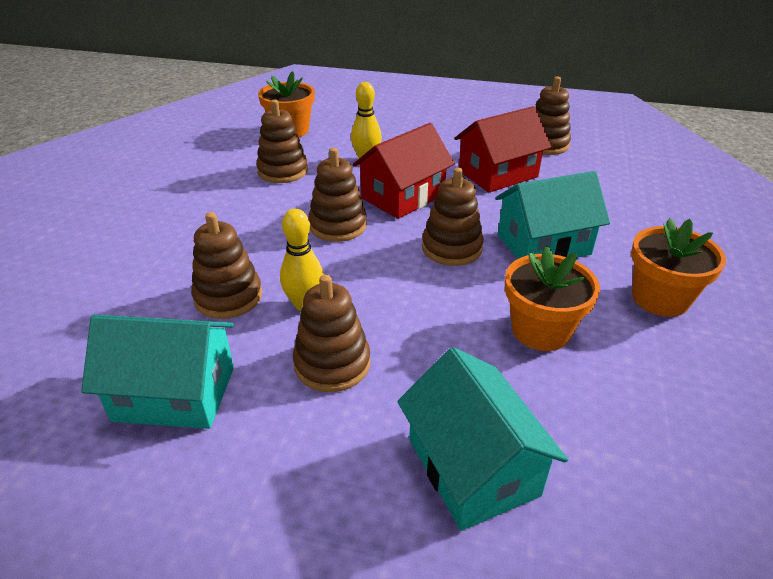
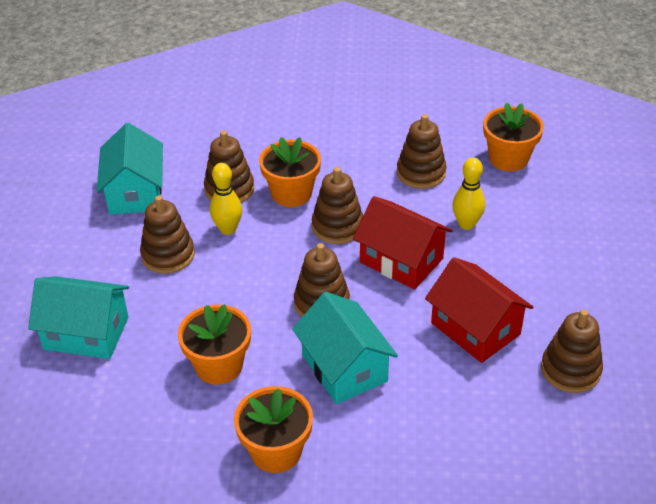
camera: 80 degrees right, 5 degrees up
(266, 250) = (291, 193): none -> orange flower pot
(472, 467) = (86, 333): turquoise house -> turquoise house turned 45 degrees clockwise

